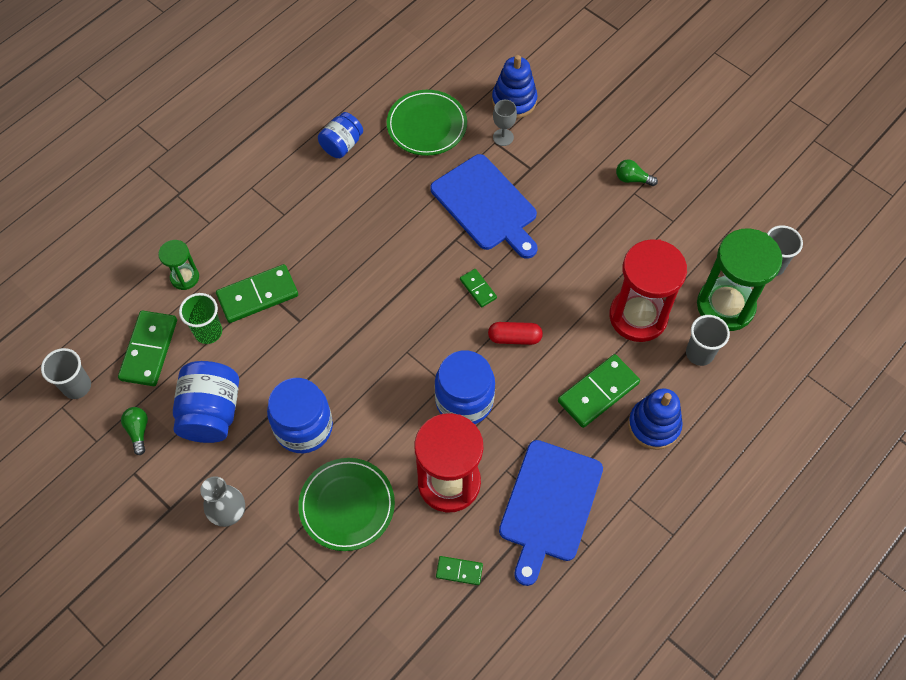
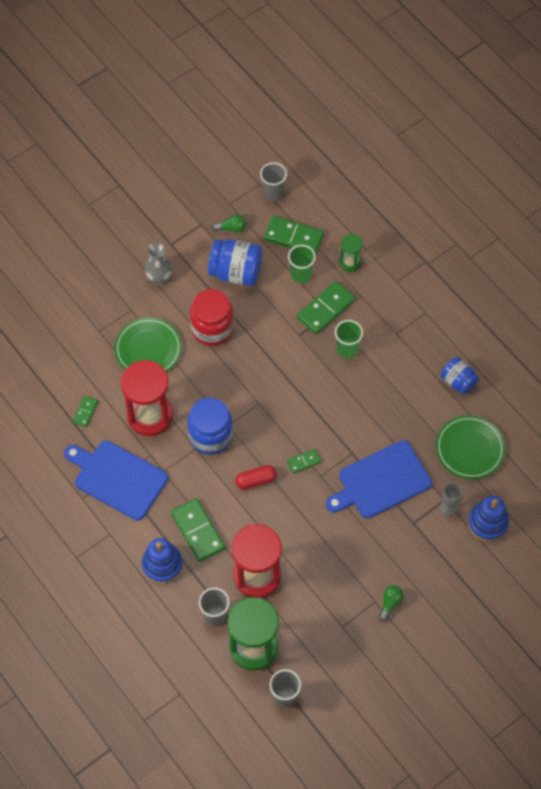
camera: 100 degrees right, 0 degrees up
(258, 295) = (325, 309): green domino -> green domino turned 60 degrees clockwise
(303, 427) = (212, 328): blue jar -> red jar
(314, 264) = (347, 349): none -> green cup
(514, 338) = (256, 480): red capsule -> red capsule turned 60 degrees clockwise

